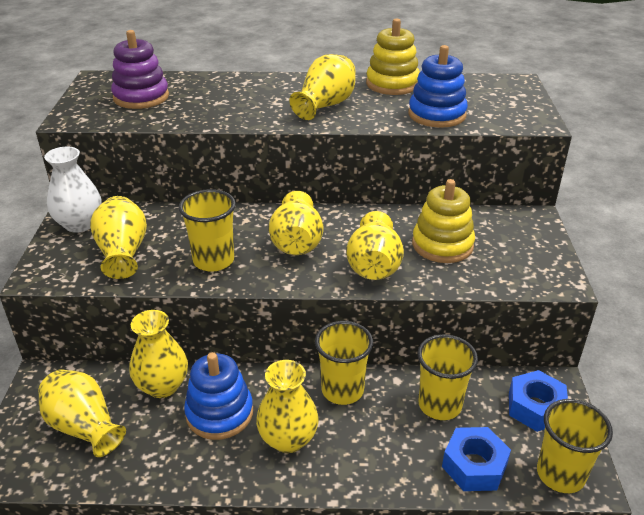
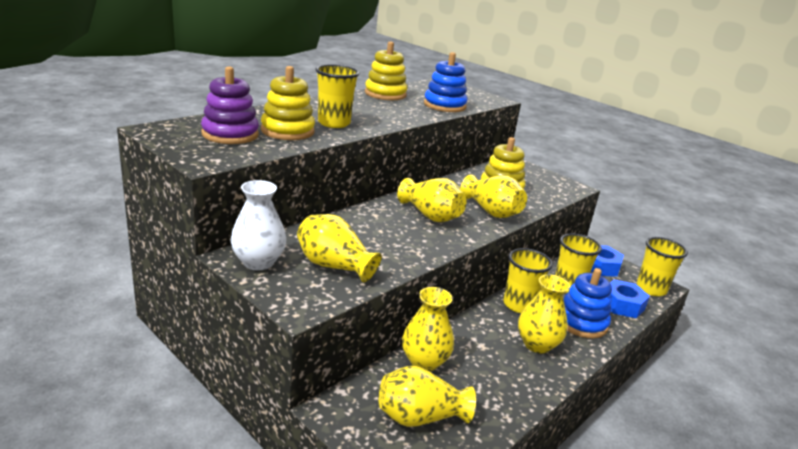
camera: 50 degrees left, 10 degrees down
(194, 105) = (287, 131): none -> yellow stacking toy
(213, 260) = (403, 244): yellow cup -> yellow cup (334, 123)
(219, 413) = (482, 355): blue stacking toy -> blue stacking toy (581, 322)
(325, 105) = (374, 113): yellow vase -> none

